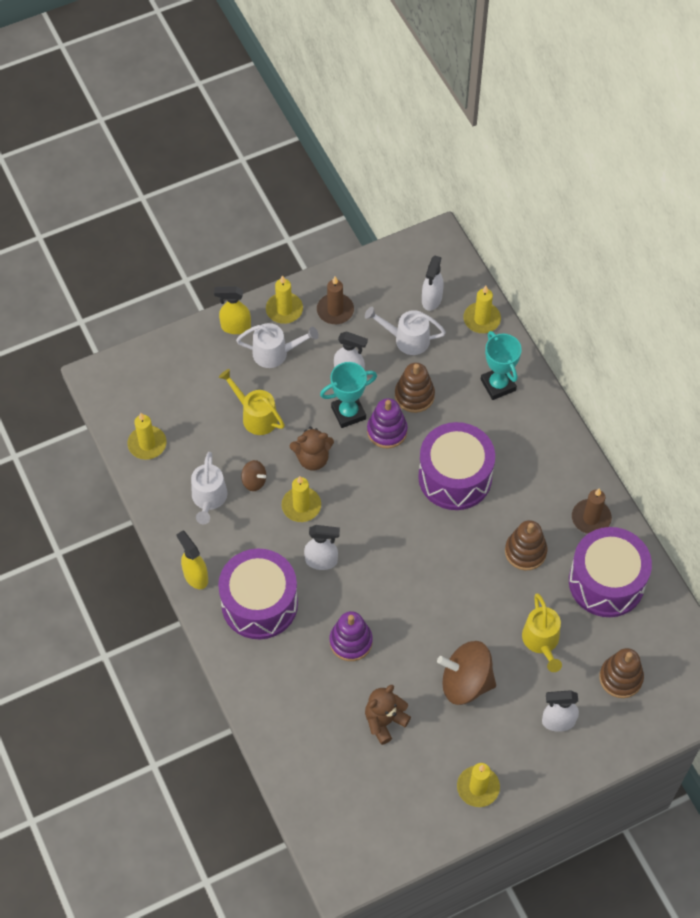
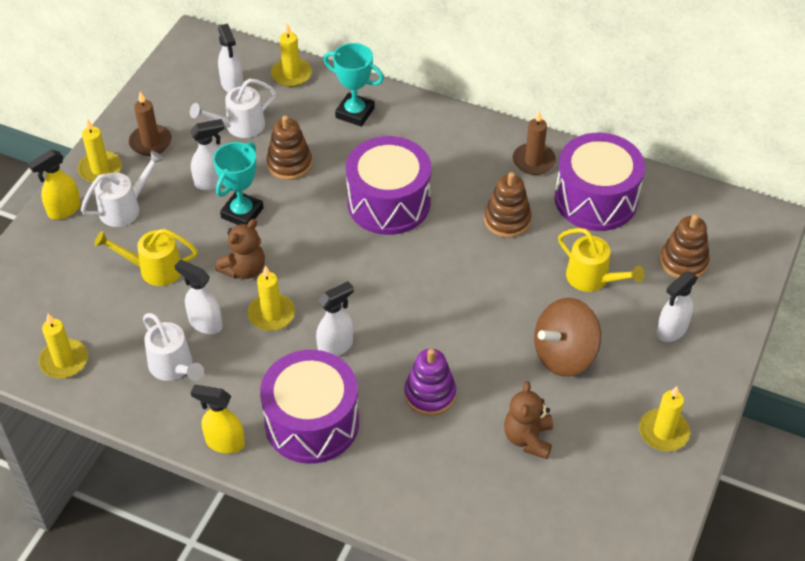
camera: 40 degrees left, 10 degrees down
(254, 481) = (205, 323): brown spinning top -> white spray bottle
(387, 431) = (292, 205): purple stacking toy -> none

